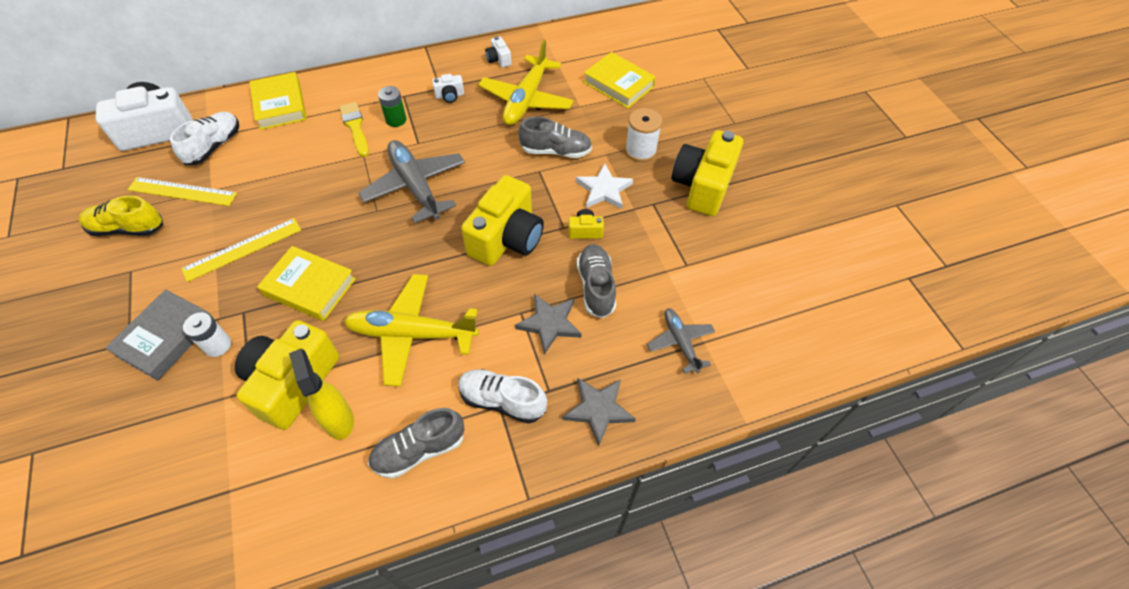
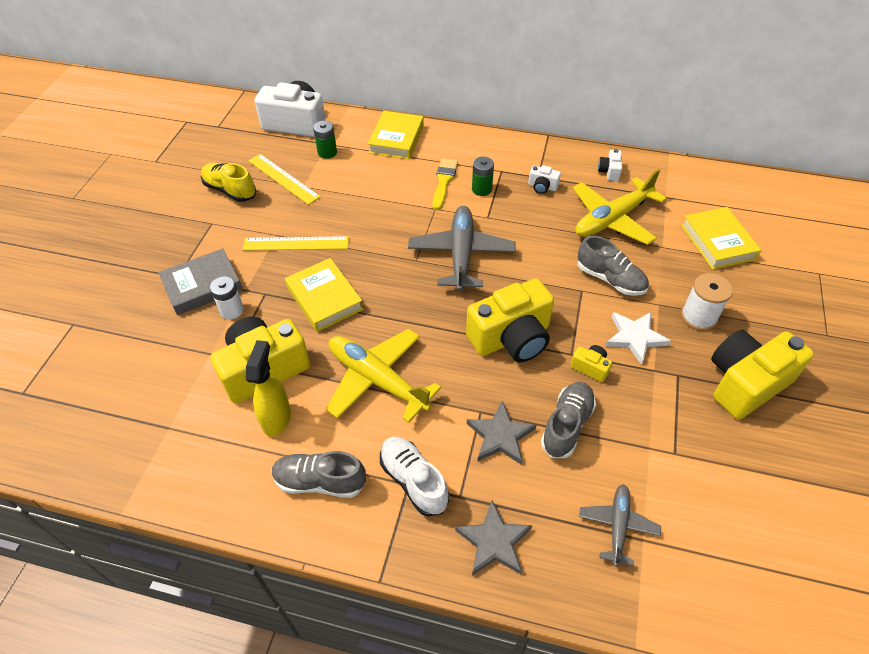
camera: 35 degrees right, 5 degrees down
(214, 146) = (327, 152): white shoe -> green battery

